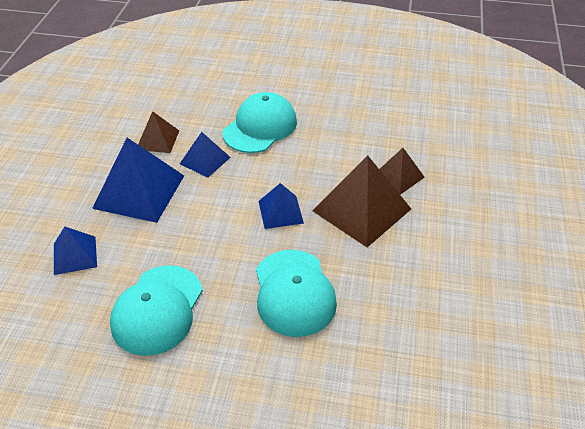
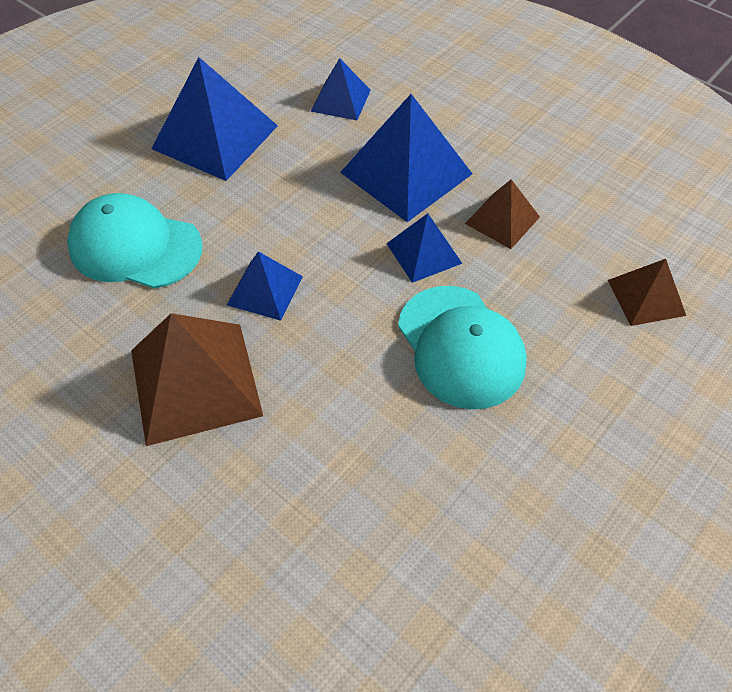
camera: 120 degrees right, 10 degrees up
(157, 310) = (215, 137): turquoise cap -> blue pyramid
(398, 176) = (220, 473): brown pyramid -> brown pyramid (646, 297)

